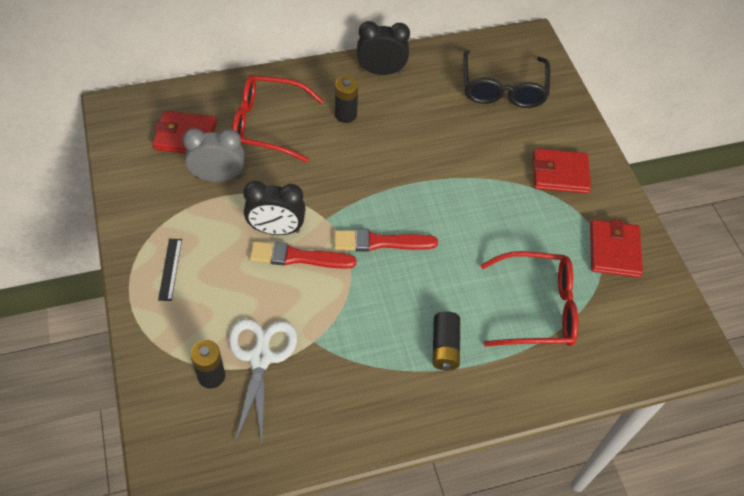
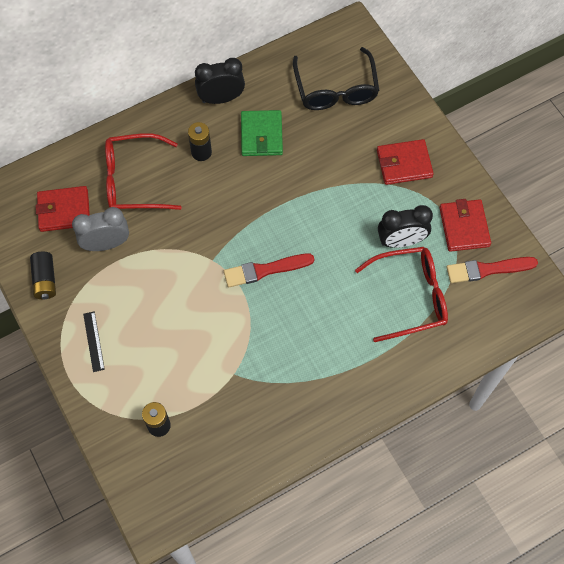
camera: 10 degrees left, 10 degrees up
(260, 358) = (194, 400): white scissors -> none
(276, 230) = (173, 281): black clock -> black clock (401, 241)
(298, 257) = (199, 302): red brush -> red brush (488, 269)
(413, 113) = (261, 135): none -> green wallet
(445, 347) = (342, 351): black battery -> black battery (45, 280)

